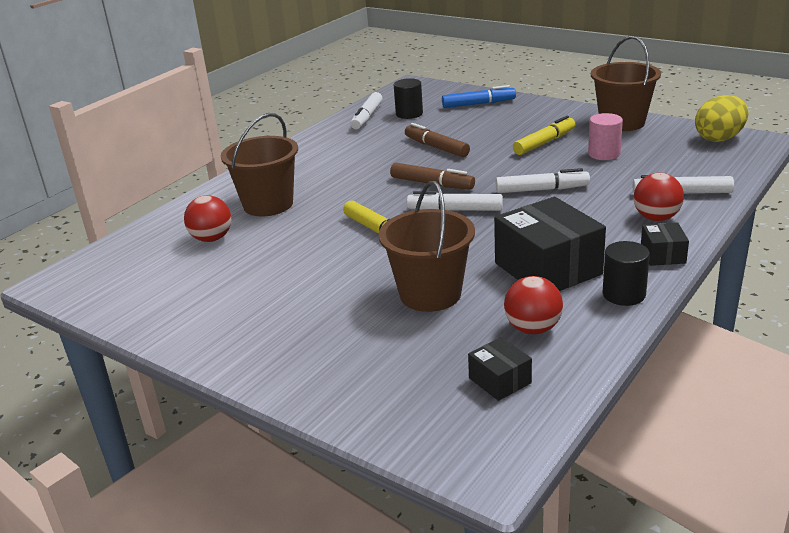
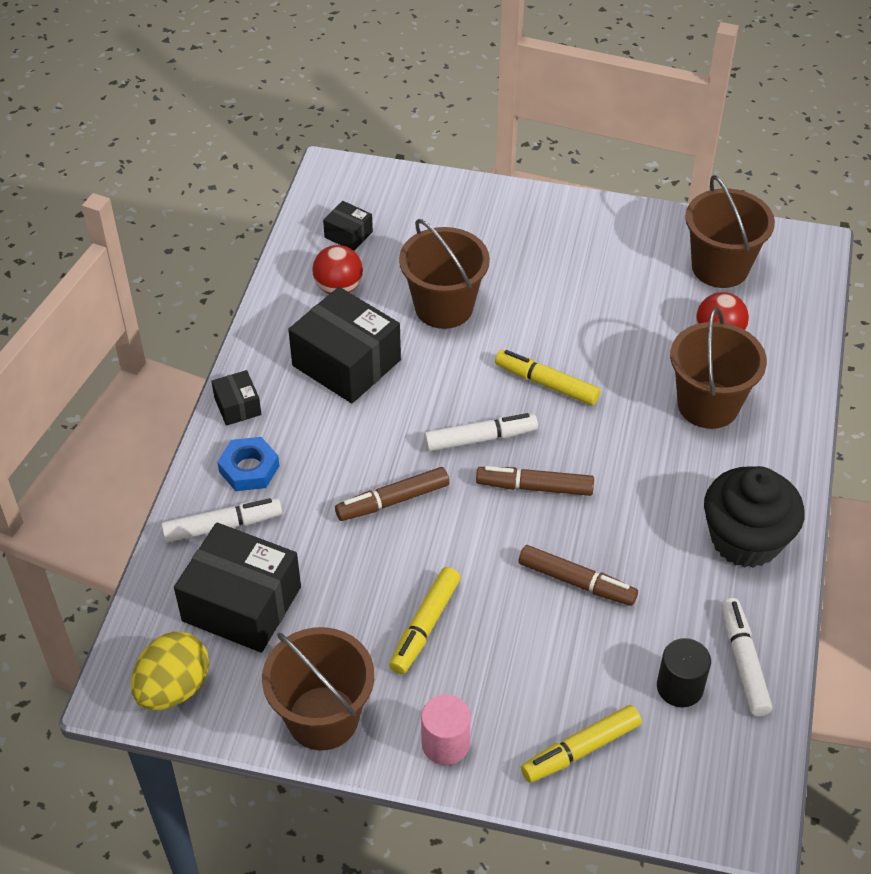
camera: 155 degrees right, 20 degrees up
(150, 281) = (720, 267): none -> brown bucket
(316, 150) = (745, 539): none -> black cupcake
(478, 104) = (581, 749): blue marker -> yellow marker
(541, 190) = (393, 501): white marker -> brown marker
(604, 154) = (333, 608): pink cylinder -> pink cylinder (445, 743)
(624, 294) = (268, 343): black cylinder -> none
(656, 218) = (249, 469): red ball -> blue nut
(669, 161) = (241, 604): none -> black box

